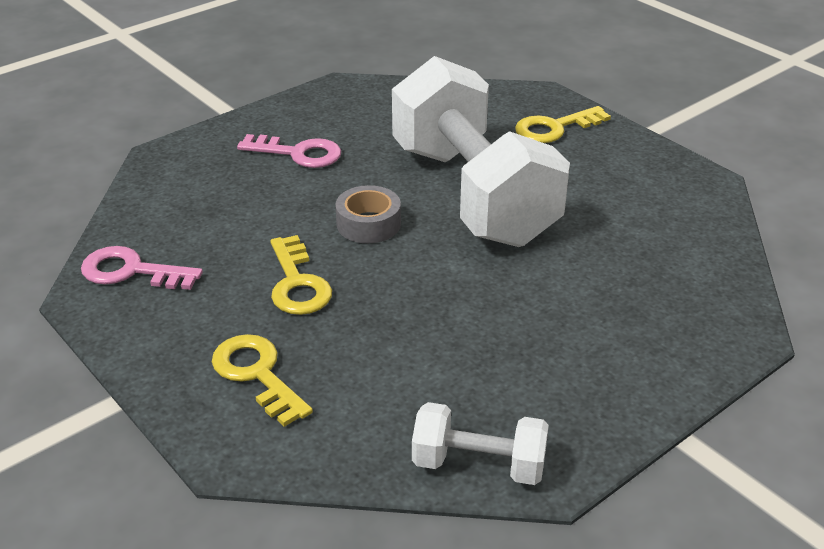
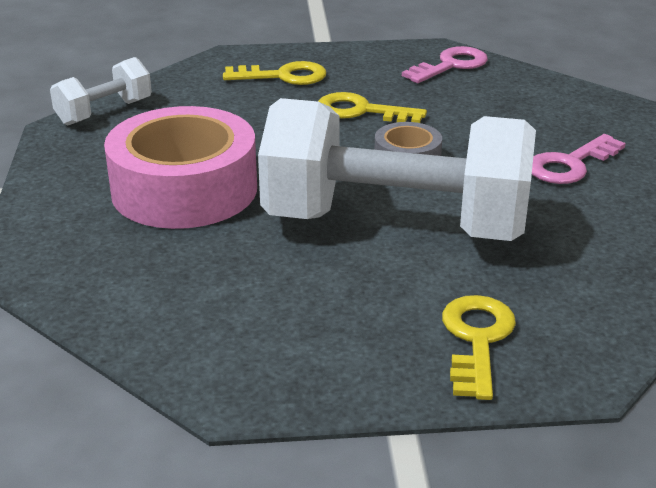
camera: 125 degrees right, 5 degrees down
(548, 314) = (184, 189): none -> pink tape

